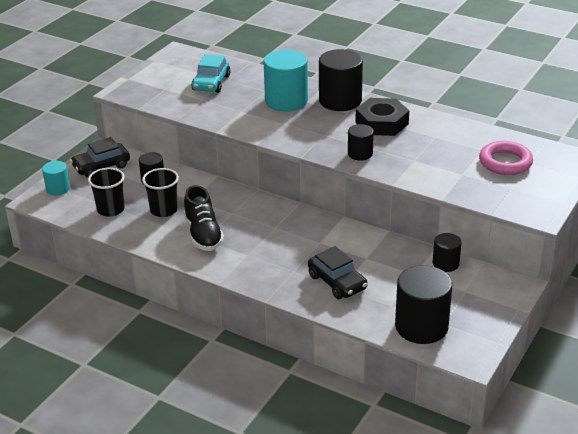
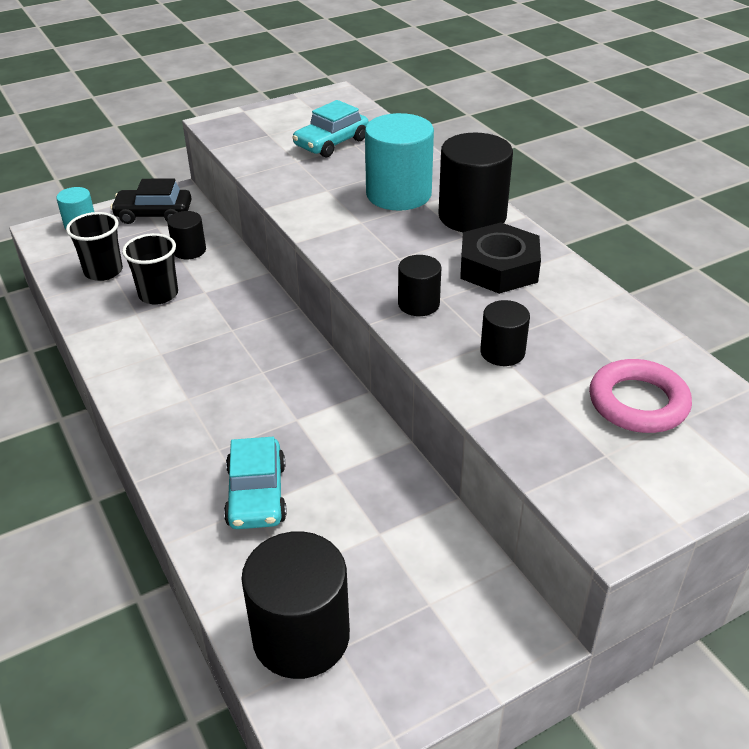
camera: 30 degrees right, 5 degrees up
(203, 234) = (167, 346): black shoe -> none
(337, 282) = (256, 494): black car -> turquoise car
(445, 264) = (443, 537): black cylinder -> black cylinder (502, 352)

